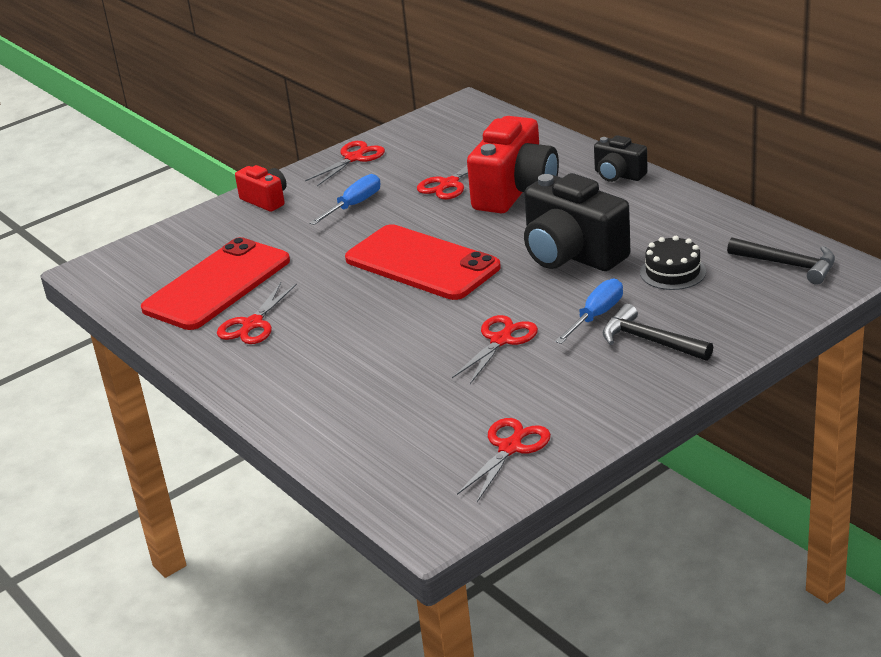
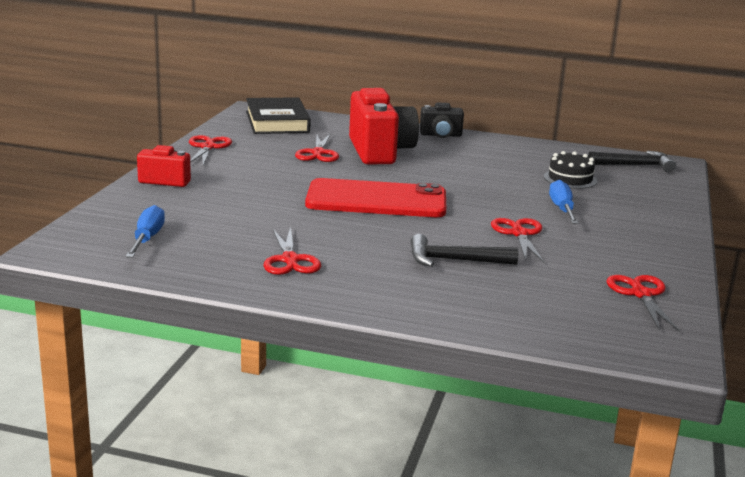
camera: 40 degrees left, 10 degrees down
(217, 285) = (209, 240): red phone -> none
(354, 205) = (256, 174): blue screwdriver -> blue screwdriver (147, 238)
(466, 128) = (277, 122): none -> black book
(571, 255) = (484, 180): black camera -> none
(650, 341) = (623, 216): black hammer -> black hammer (454, 260)

